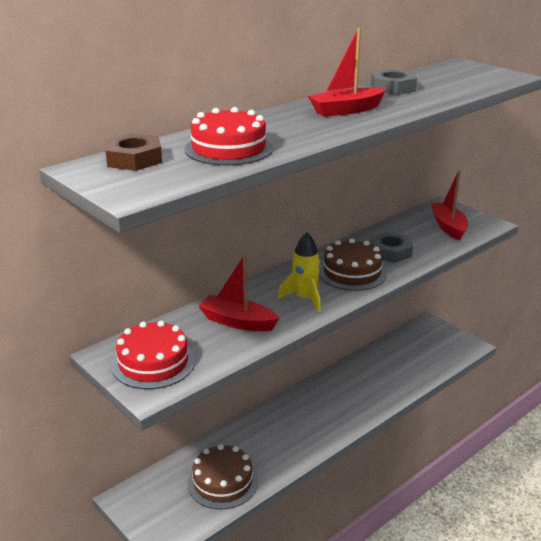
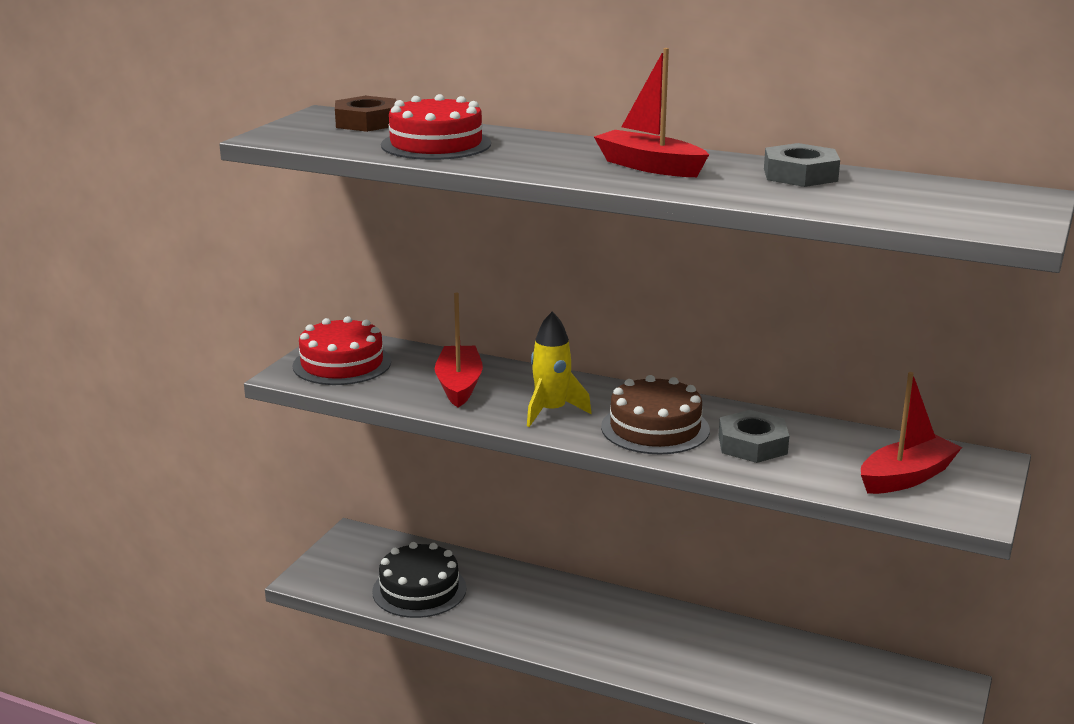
camera: 65 degrees right, 5 degrees down
(222, 482) = (419, 590): brown cake -> black cake

